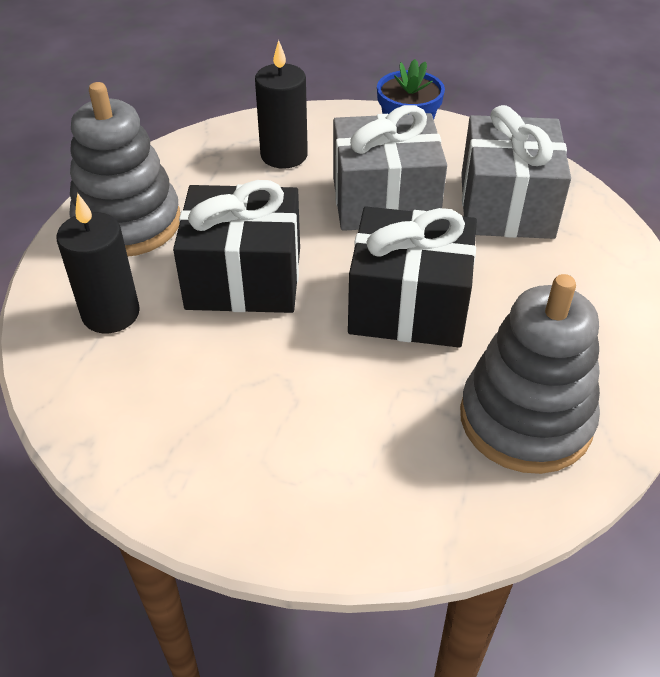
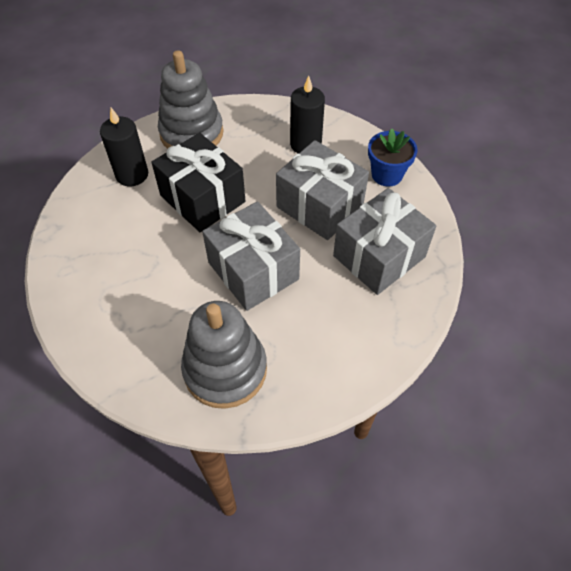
camera: 45 degrees right, 10 degrees up
(409, 305) = (253, 271): black gift -> grey gift

